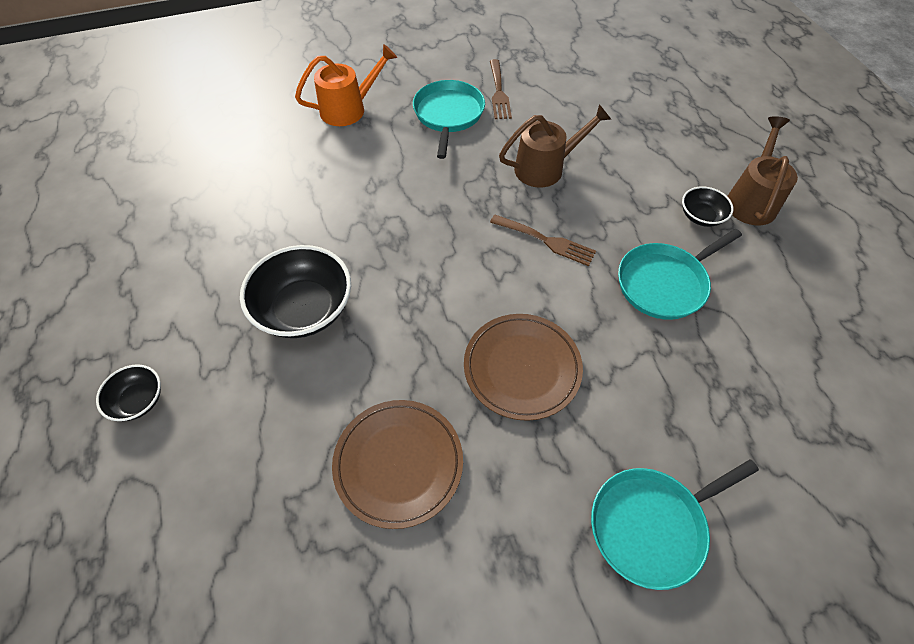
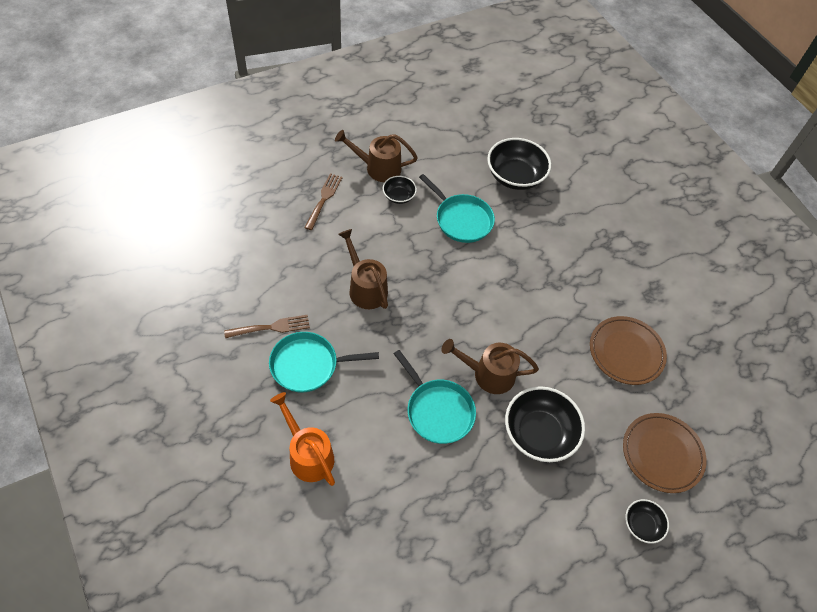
camera: 105 degrees left, 0 degrees up
(401, 269) = (487, 374): none -> brown watering can
(522, 368) = (545, 294): brown plate -> brown plate (662, 454)
(546, 241) = (440, 285): brown fork -> brown fork (324, 199)
(651, 525) = (615, 234): turquoise pan -> turquoise pan (438, 411)
(772, 377) = (515, 176): none -> black bowl

